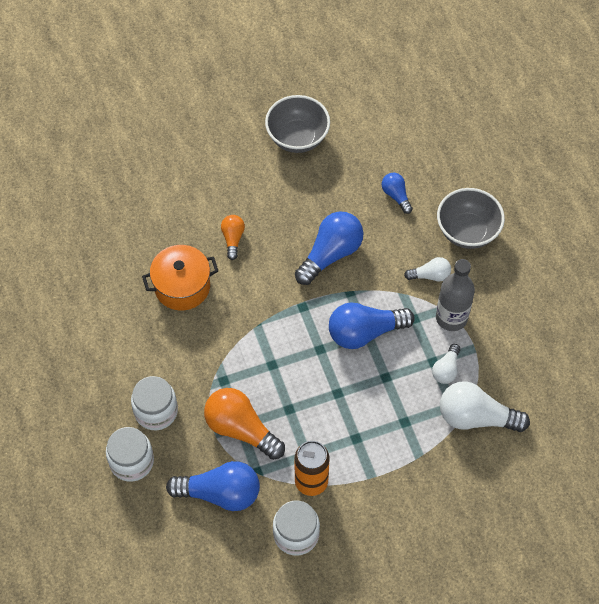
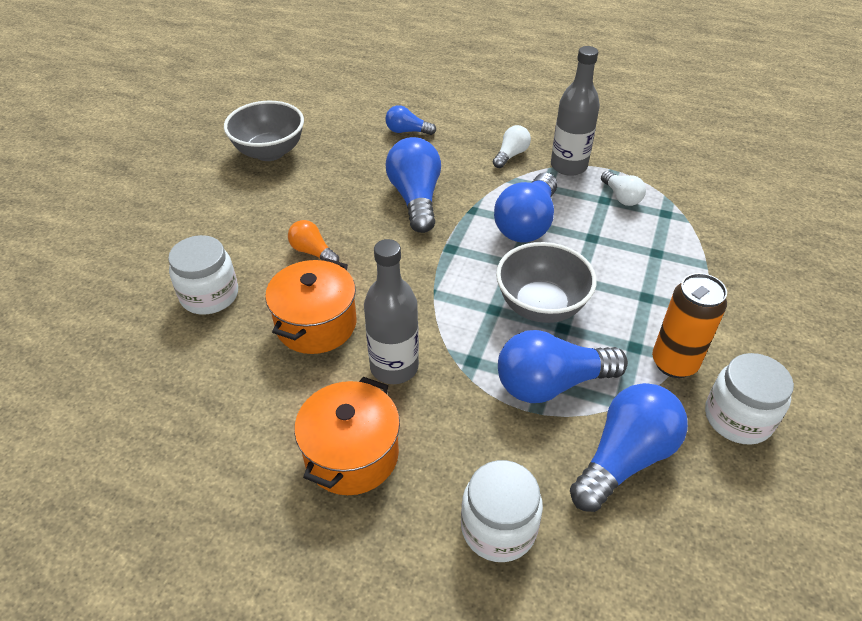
camera: 50 degrees left, 15 degrees down
(118, 370) = (351, 454): none -> orange pot
(156, 411) = (449, 452): white jar -> white jar (209, 295)
(186, 347) = (394, 367): none -> grey bottle
(241, 429) = (551, 383): orange light bulb -> blue light bulb
(467, 231) = (491, 115): grey bowl -> grey bowl (541, 306)
(476, 417) = (691, 206): white light bulb -> none

